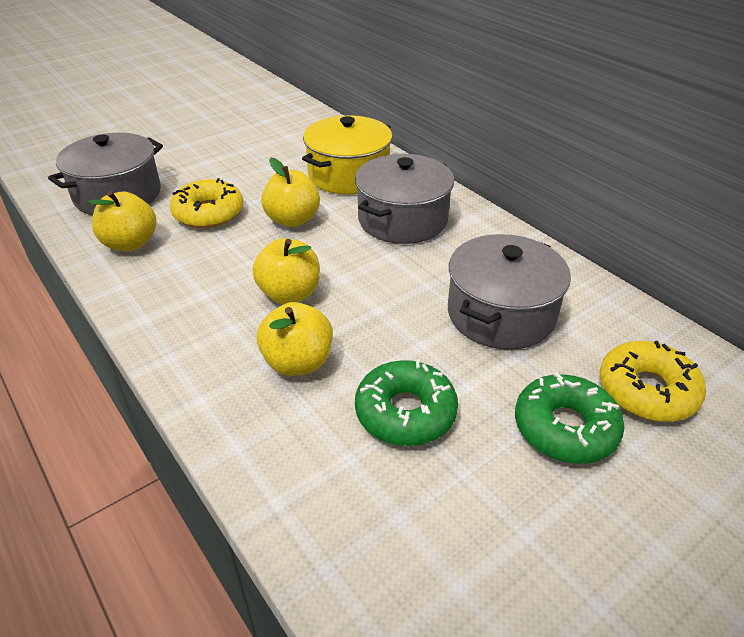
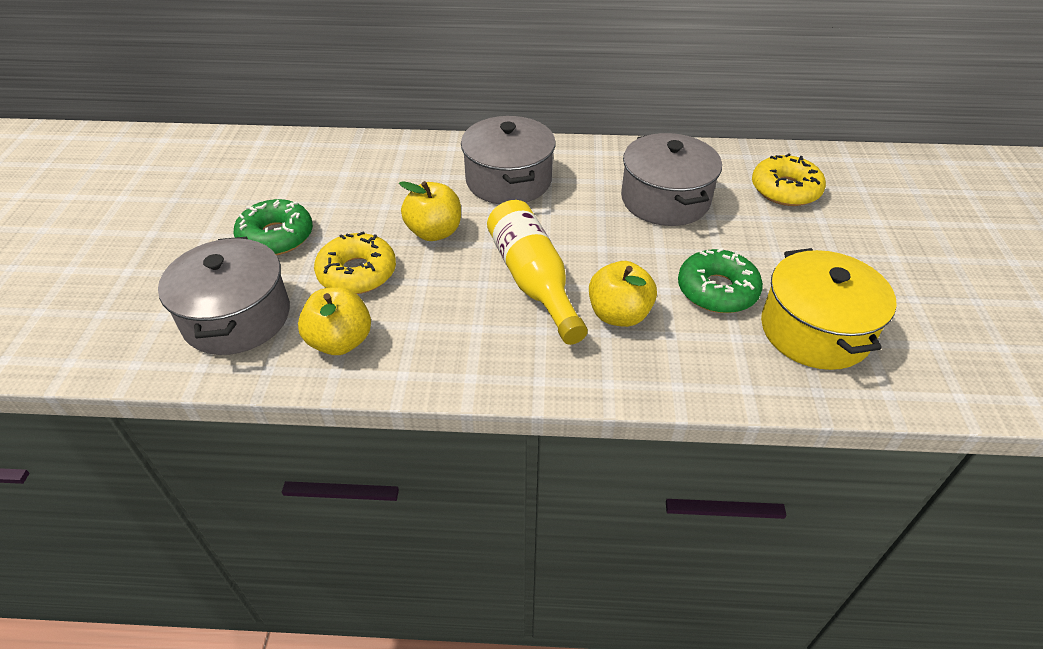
camera: 50 degrees left, 5 degrees up
(289, 294) = (533, 281): yellow apple -> yellow bottle
(348, 175) = (409, 172): yellow pot -> yellow pot (815, 330)
(565, 428) = (787, 236): green donut -> green donut (276, 237)

